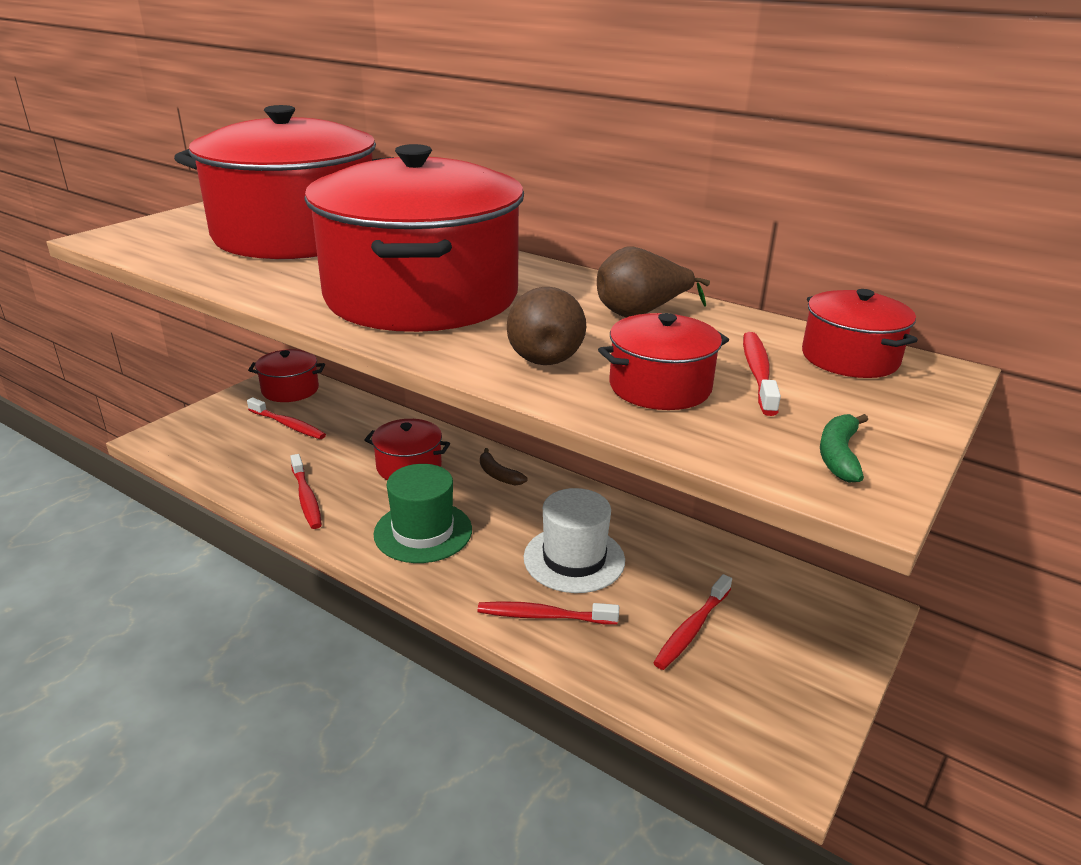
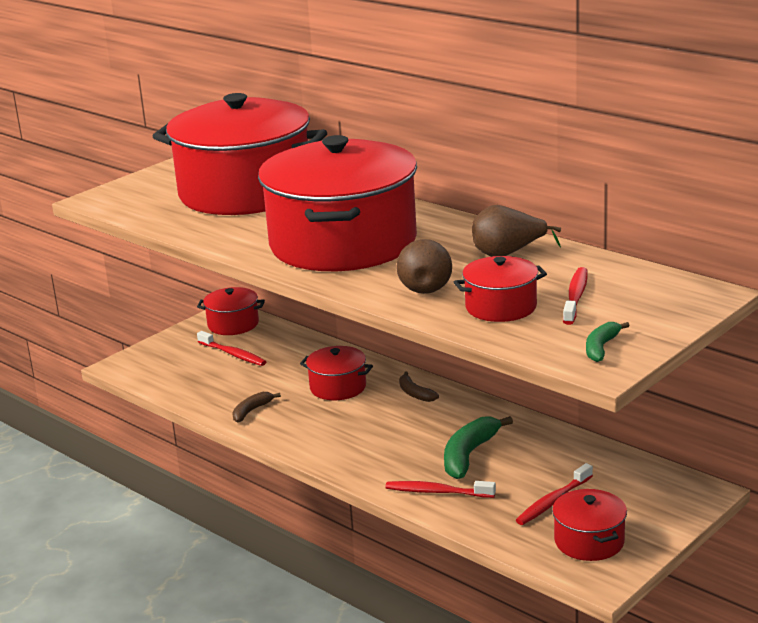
camera: 10 degrees right, 5 degrees down
(306, 498) = (251, 411): red toothbrush -> brown banana
(423, 532) = (347, 435): green hat -> none
(574, 559) = (469, 455): white hat -> green banana
(850, 358) = (651, 285): red pot -> red pot (589, 541)

